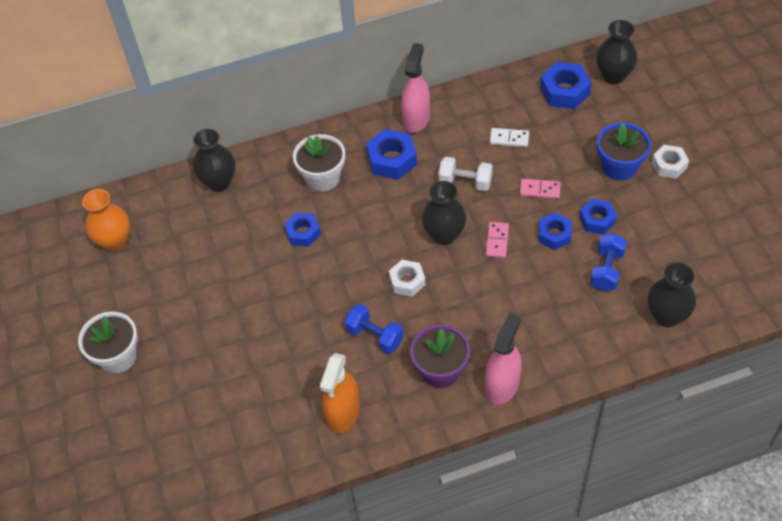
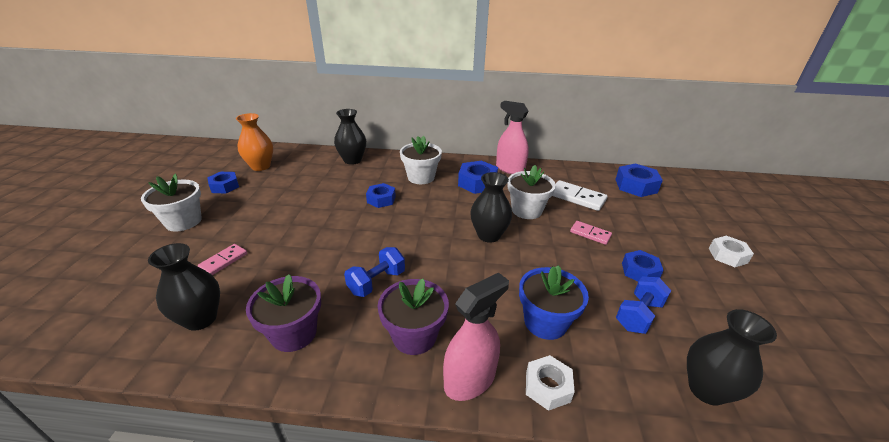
camera: 20 degrees right, 20 degrees down
(343, 413) = (294, 333): orange spray bottle -> purple flower pot
(374, 336) = (377, 282): blue dumbbell -> blue dumbbell turned 75 degrees clockwise
(407, 281) = (435, 254): white nut -> white nut (547, 387)
(416, 118) = (510, 169): pink spray bottle -> pink spray bottle turned 90 degrees counterclockwise
(465, 182) = (526, 210): white dumbbell -> white flower pot
(497, 241) = (533, 254): pink domino -> pink domino (224, 261)
(509, 139) = (577, 197): white domino -> white domino, size x1.58
(554, 235) = (591, 268): blue nut -> blue nut (224, 186)
(613, 76) = (682, 189): black vase -> black vase (201, 319)
(619, 167) = (674, 241): blue flower pot -> blue flower pot (545, 322)

